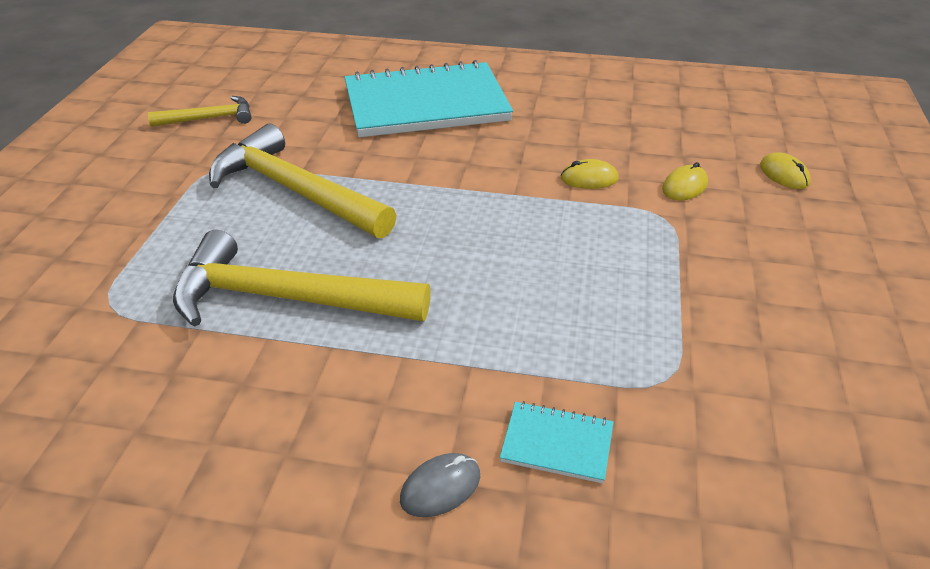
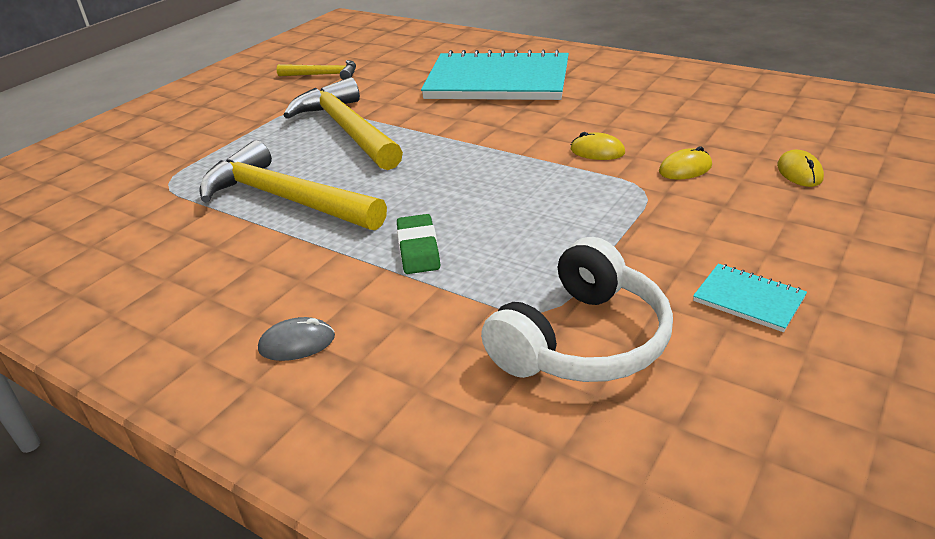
camera: 25 degrees right, 5 degrees down
(489, 333) = (418, 249): none -> green eraser
(557, 444) = (410, 335): turquoise notebook -> turquoise notebook (748, 299)
(726, 405) = (582, 340): none -> white headphones

